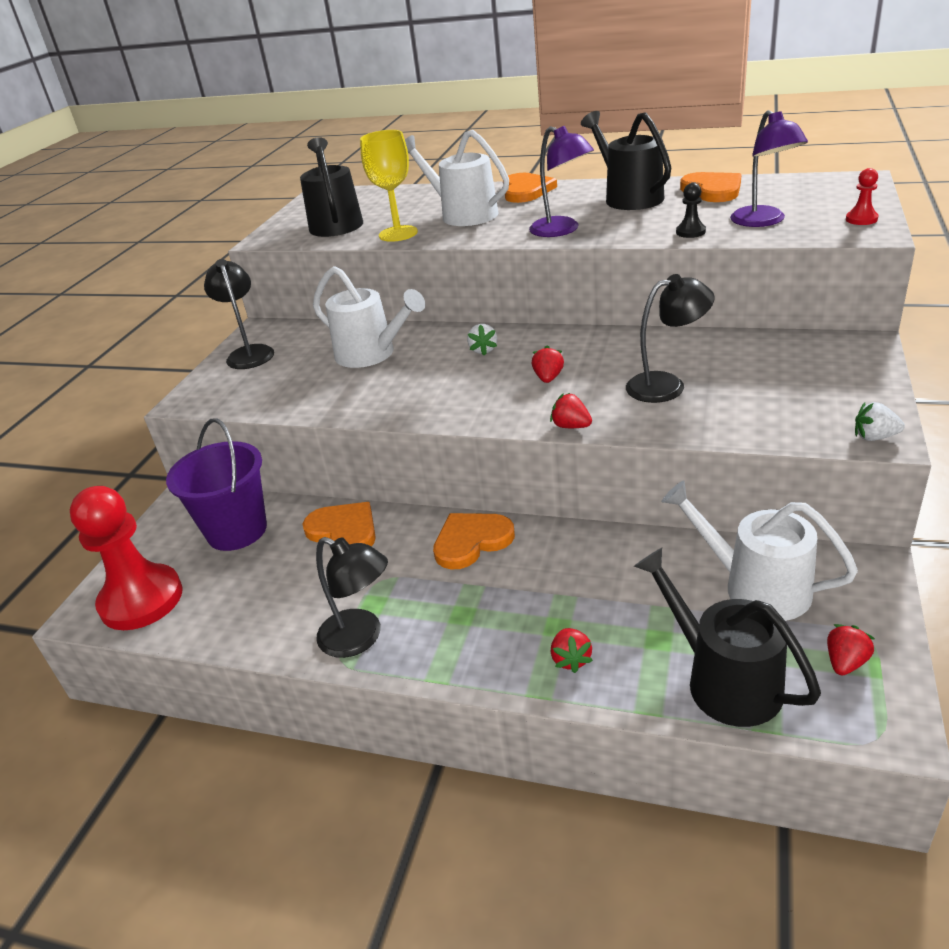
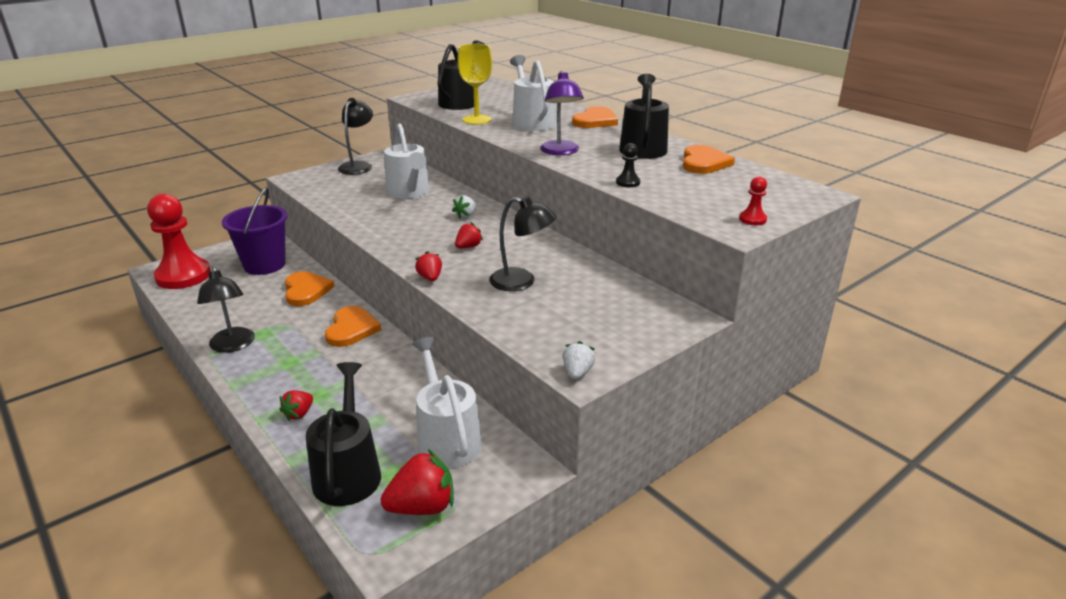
camera: 30 degrees right, 5 degrees down
(471, 541) = (351, 329): orange heart -> orange heart turned 90 degrees clockwise
(763, 221) = (686, 194): purple lamp -> none
(845, 662) = (422, 507): red strawberry -> red strawberry, size x1.77
(874, 437) = (577, 372): white strawberry -> white strawberry turned 60 degrees clockwise

